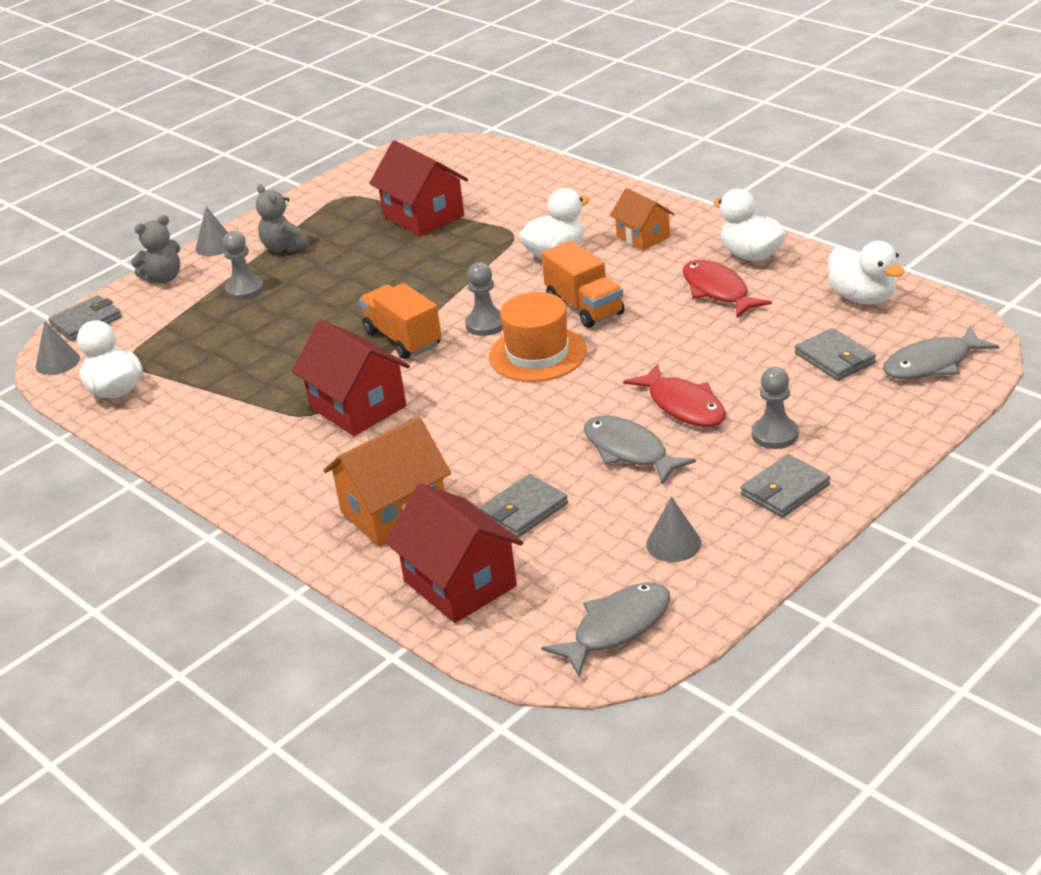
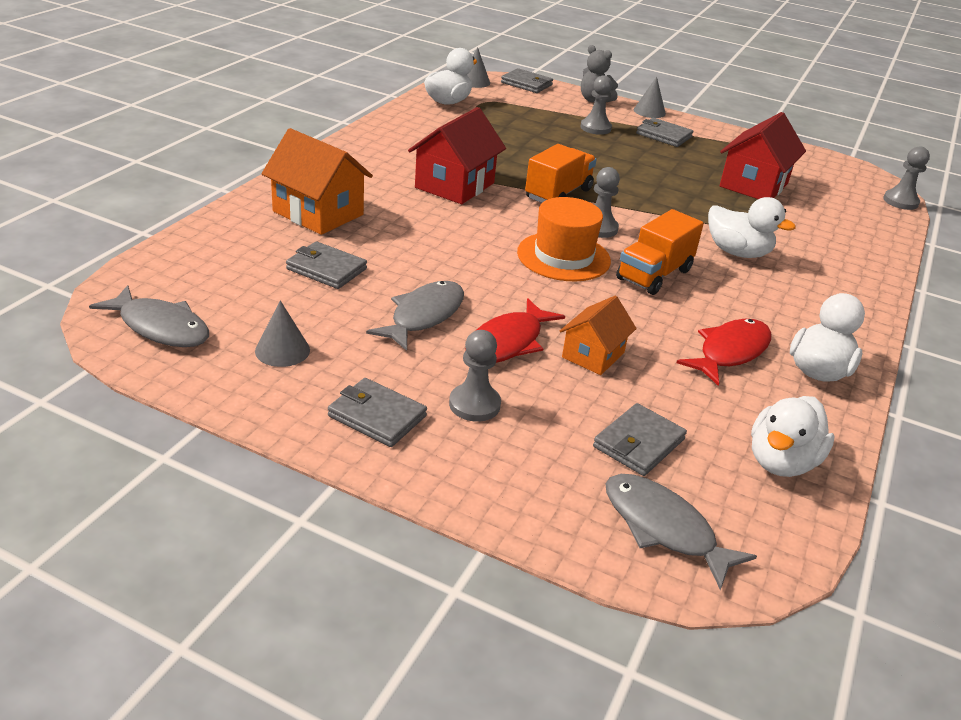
camera: 65 degrees right, 0 degrees up
(284, 247) = (663, 135): grey teddy bear -> grey wallet
(460, 583) = (226, 249): red house -> none
(484, 145) = (900, 201): none -> grey pawn
(643, 236) = (804, 299): orange house -> orange house (593, 355)

